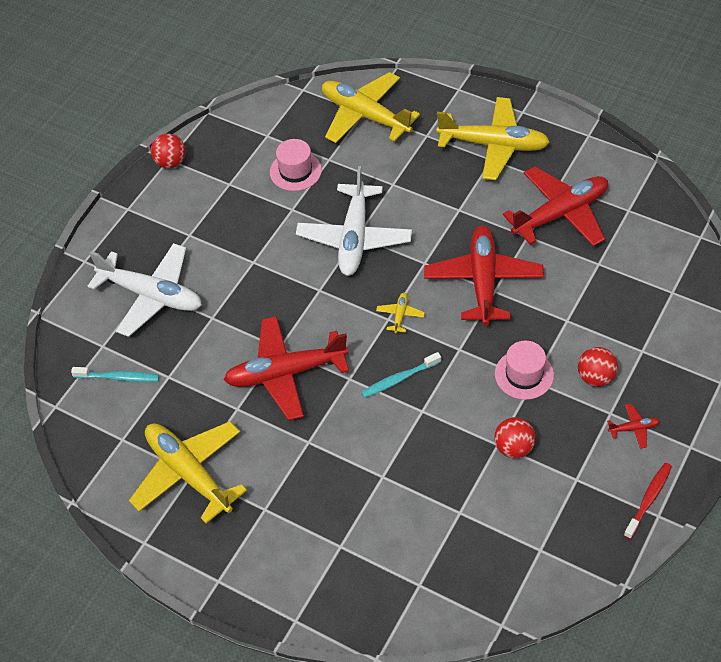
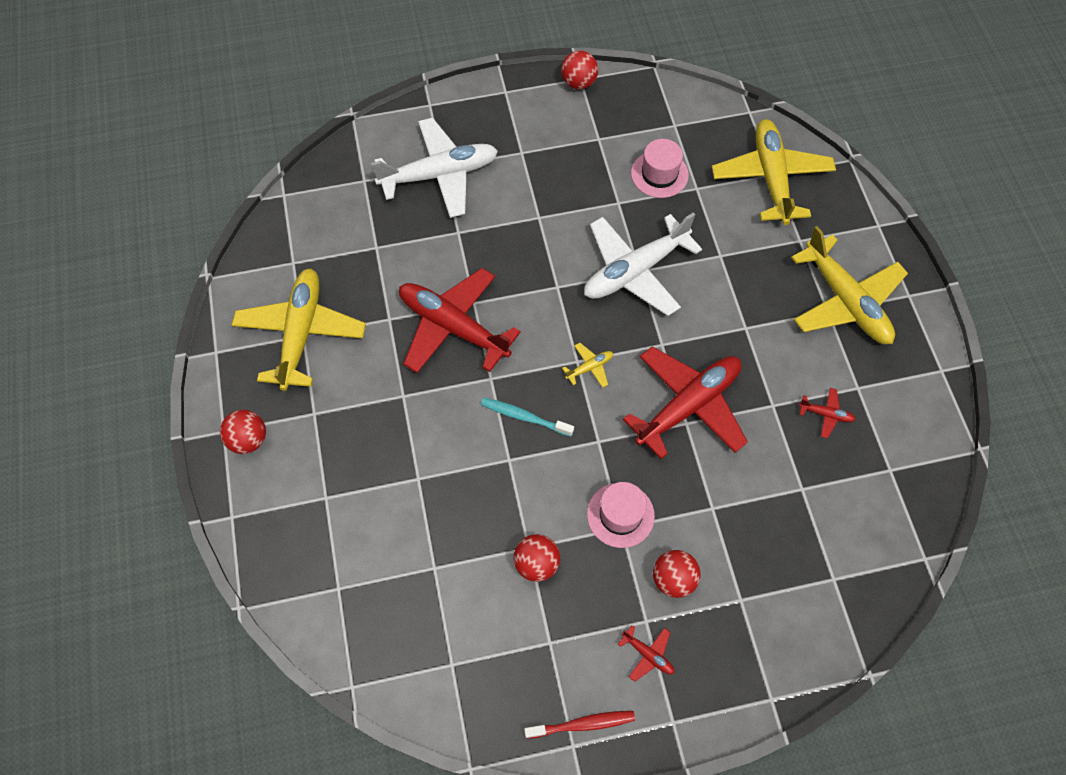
camera: 45 degrees right, 10 degrees up
(118, 377) = (345, 214): turquoise toothbrush -> none
(152, 295) = (440, 175): white plane -> white plane turned 90 degrees counterclockwise
(242, 567) = (248, 439): none -> red ball
(561, 214) = (826, 414): red plane -> red plane, size x0.40

